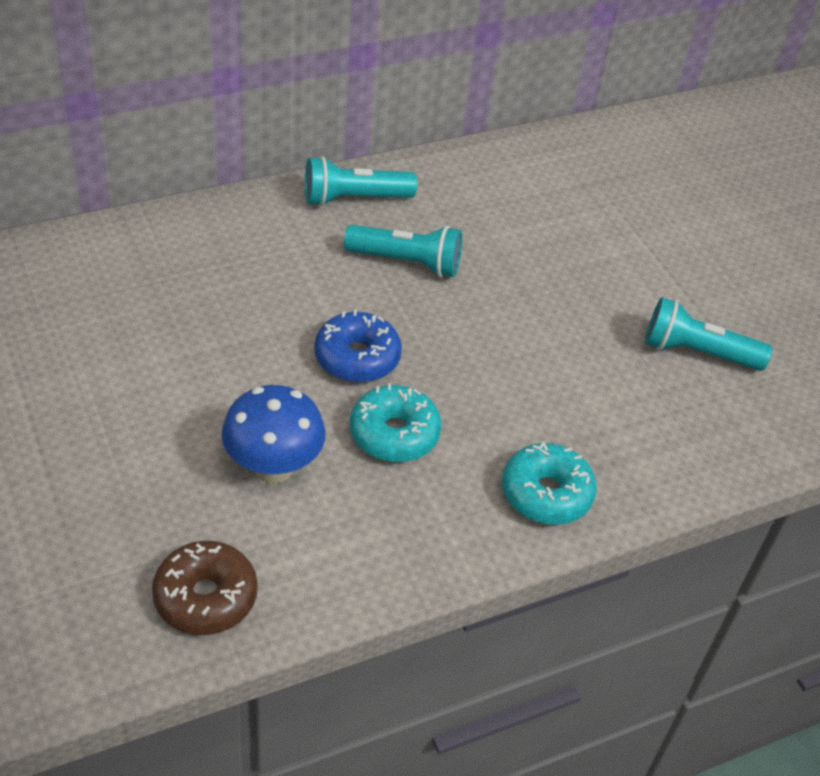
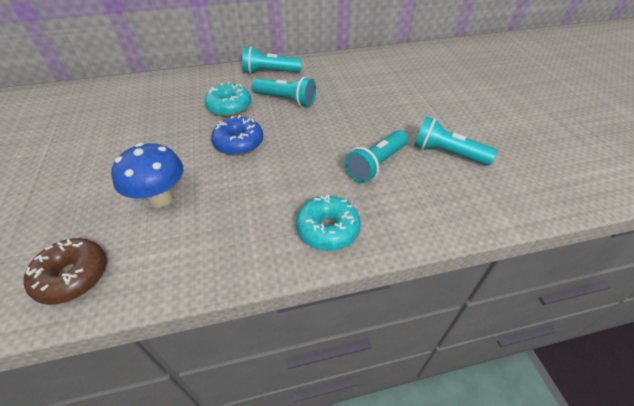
camera: 15 degrees right, 0 degrees up
(394, 434) = (242, 185): turquoise donut -> turquoise donut (229, 107)
(592, 381) = (376, 164): none -> turquoise flashlight

